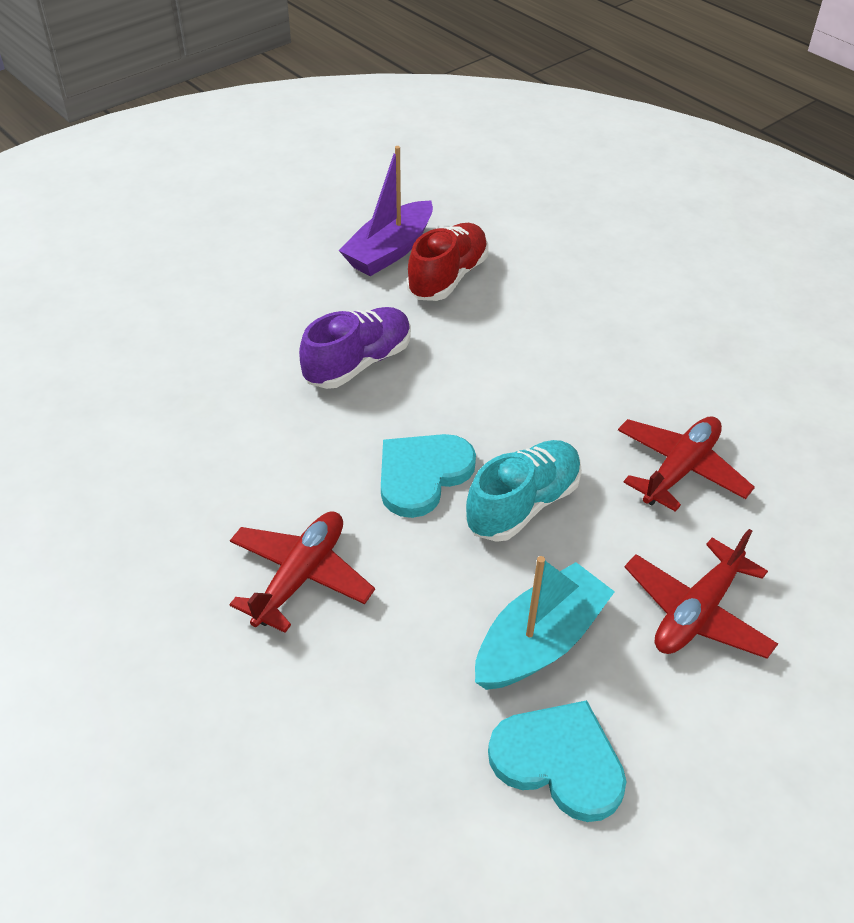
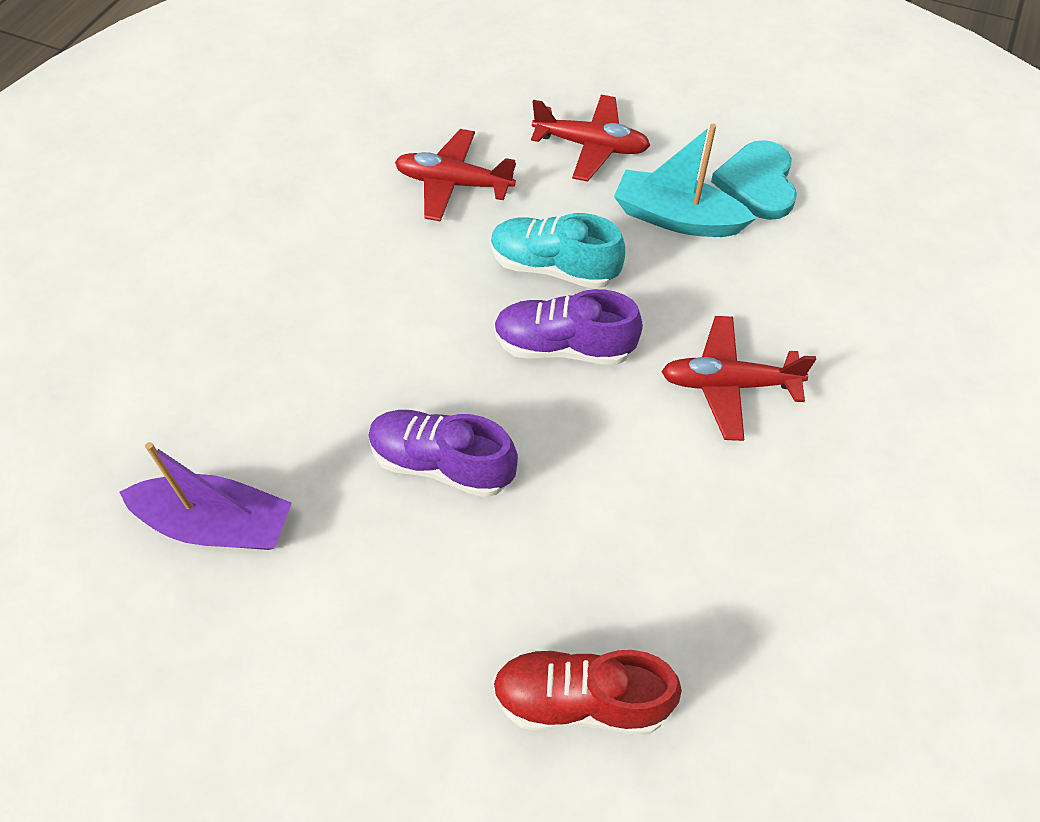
camera: 115 degrees left, 10 degrees up
(422, 475) = (564, 346): turquoise heart -> purple shoe
(448, 277) = (251, 441): red shoe -> red shoe (581, 700)

